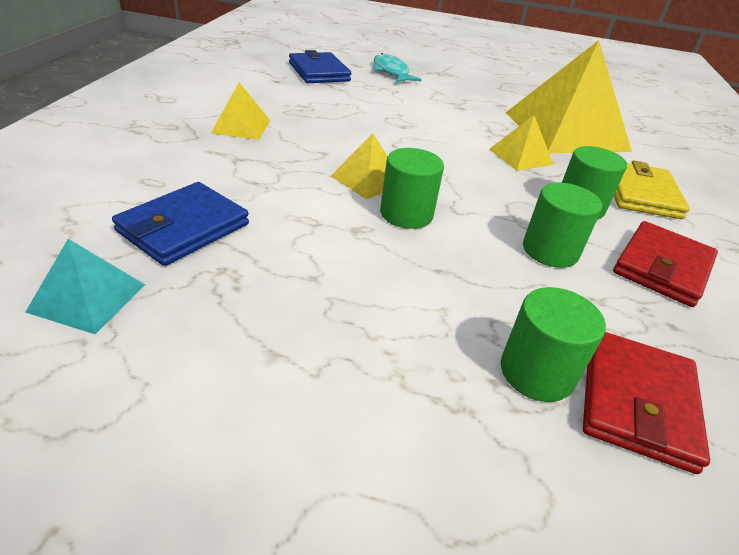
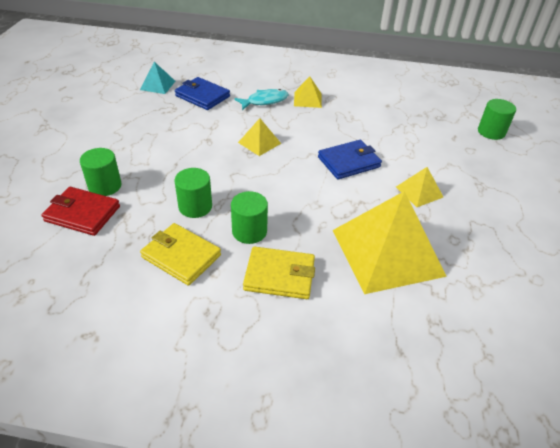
camera: 90 degrees right, 5 degrees up
(319, 72) = (420, 120): blue wallet -> blue wallet (349, 162)
(391, 72) = (453, 155): turquoise fish -> turquoise fish (265, 101)
(406, 214) = (225, 155): green cylinder -> green cylinder (491, 132)
(521, 156) = (318, 213): yellow pyramid -> yellow pyramid (419, 192)
(662, 267) = (181, 256): red wallet -> yellow wallet

